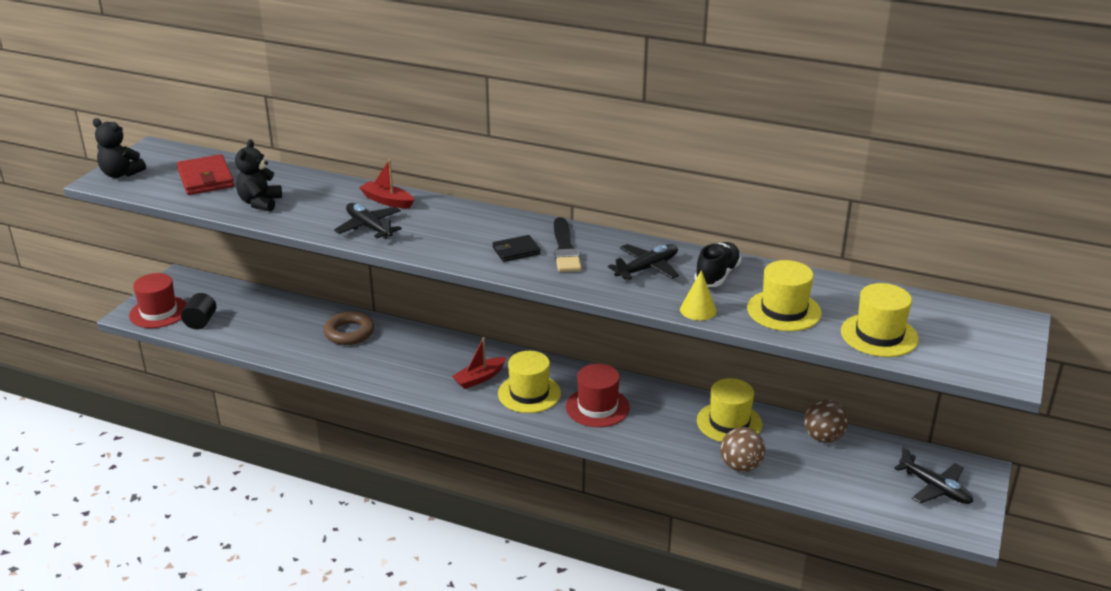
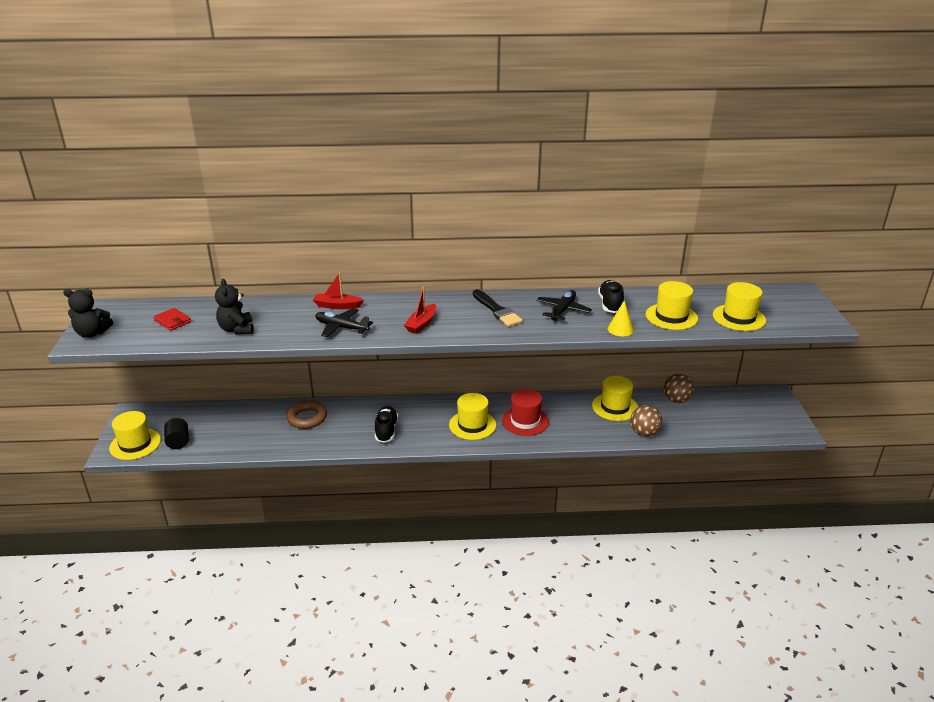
camera: 25 degrees left, 0 degrees up
(159, 312) = (135, 444): red hat -> yellow hat
(206, 178) = (173, 321): red wallet -> red wallet, size x0.61
(424, 371) = (386, 430): none -> black shoe
(479, 378) = (429, 424): red boat -> red boat (421, 324)
(516, 251) = (465, 319): black wallet -> none
(935, 488) = (761, 412): black plane -> none

